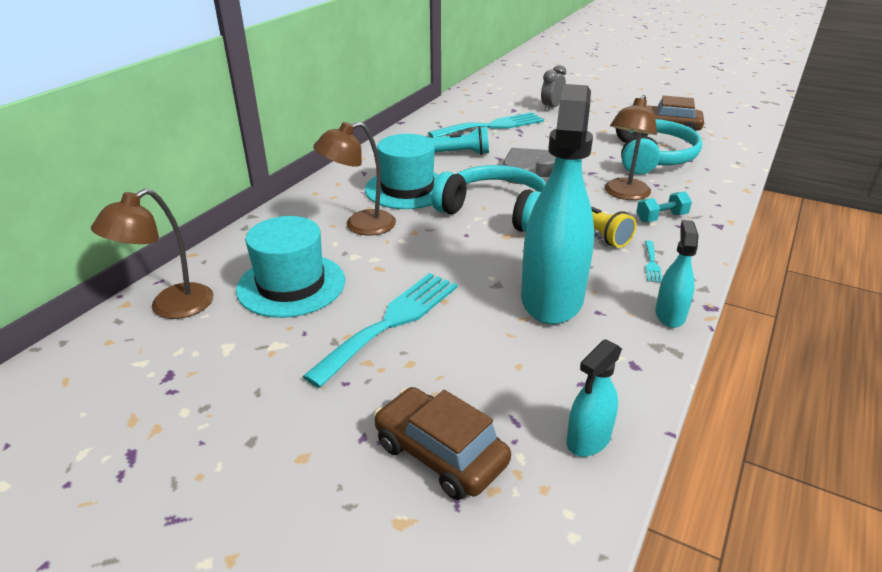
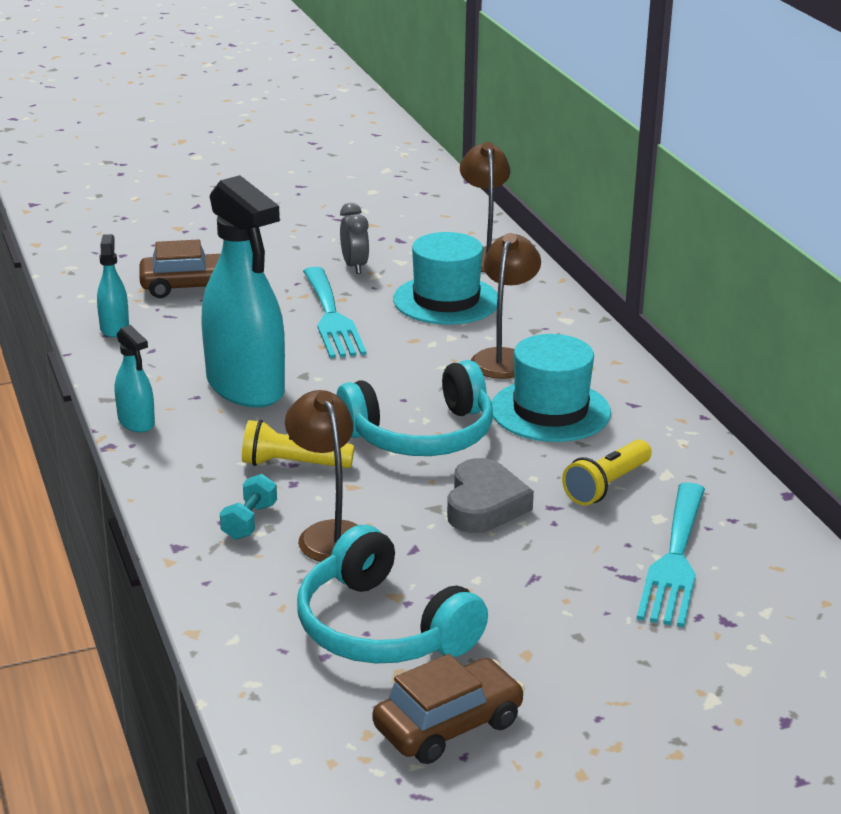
camera: 130 degrees right, 5 degrees down
(459, 153) = (607, 486): turquoise flashlight -> yellow flashlight
(551, 108) = (690, 666): grey clock -> grey clock (354, 266)
(652, 263) = (200, 460): turquoise fork -> none

